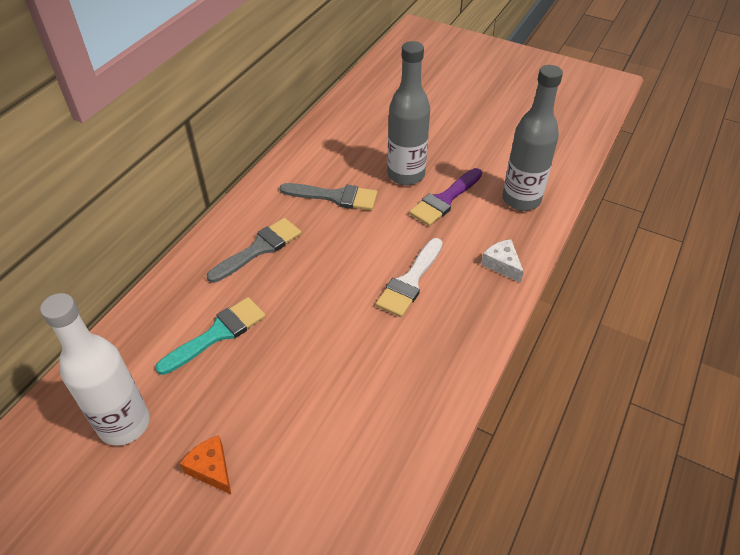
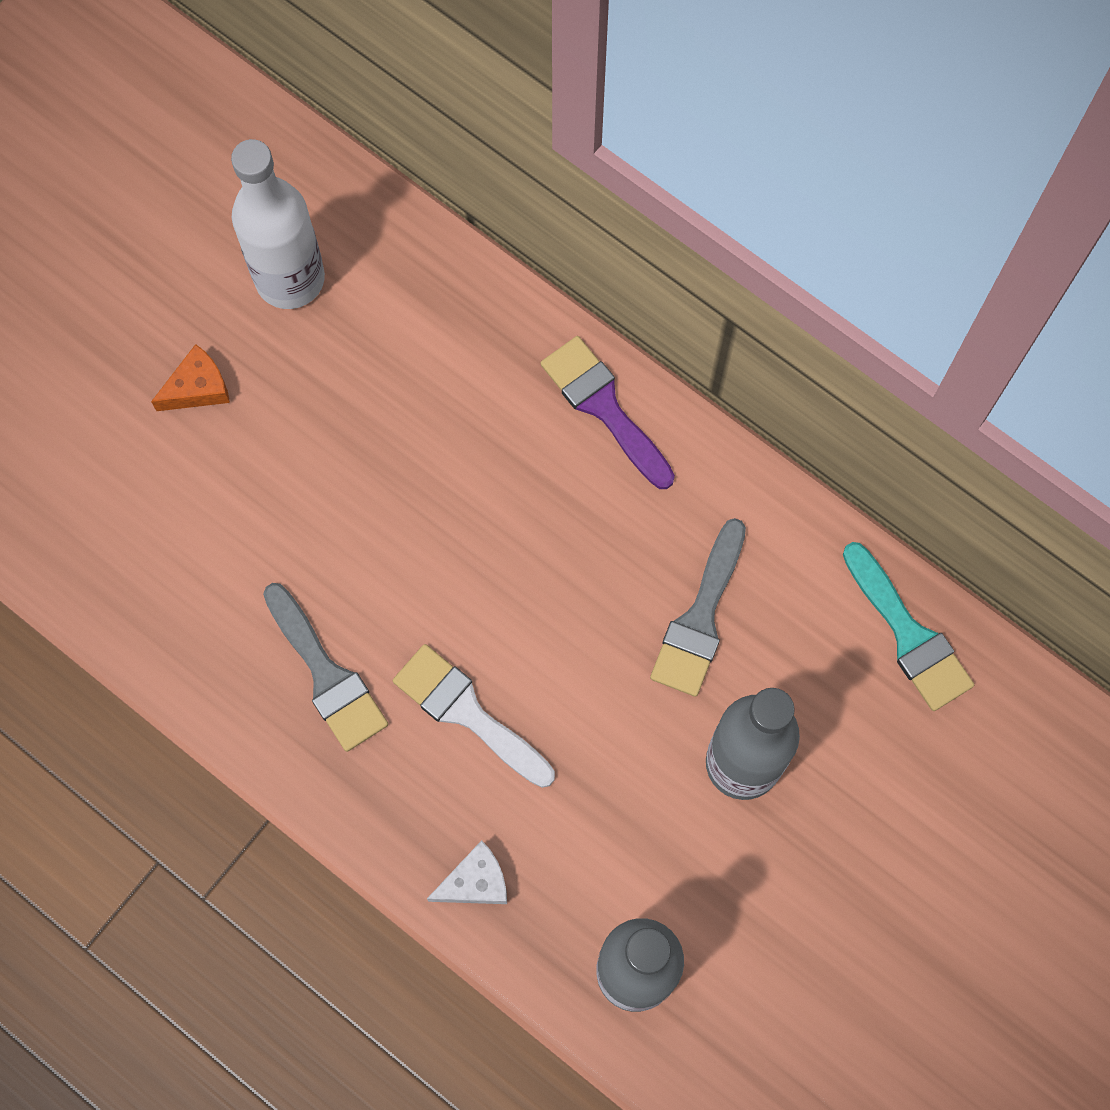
camera: 100 degrees right, 25 degrees up
(217, 334) = (419, 402): turquoise brush -> turquoise brush (908, 635)
(259, 249) = (588, 474): grey brush -> grey brush (326, 675)
(444, 200) = (658, 822): purple brush -> purple brush (604, 407)

